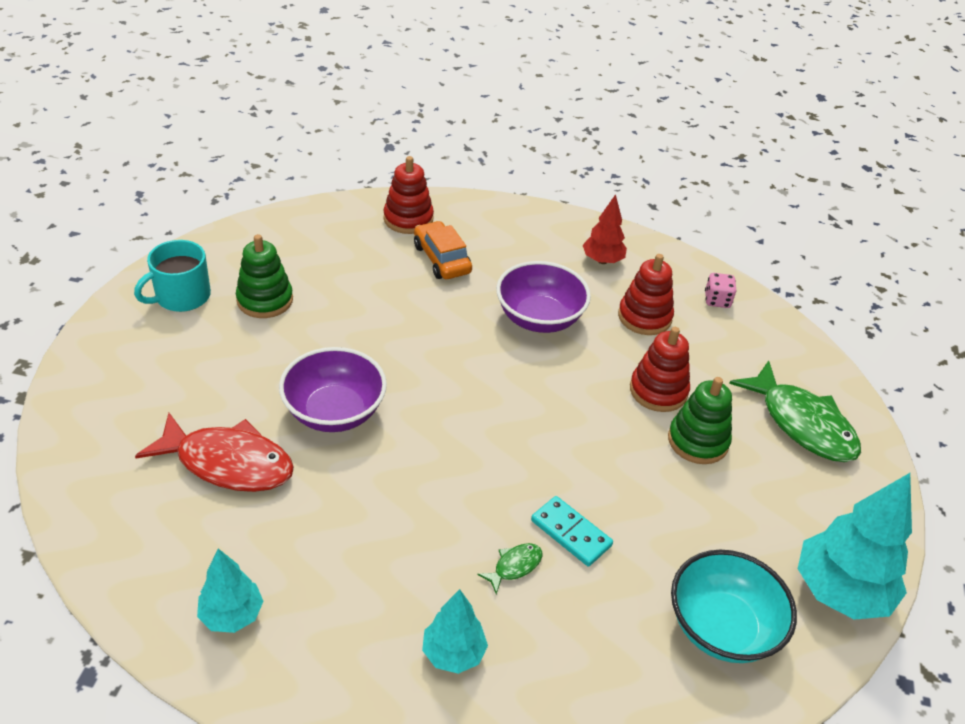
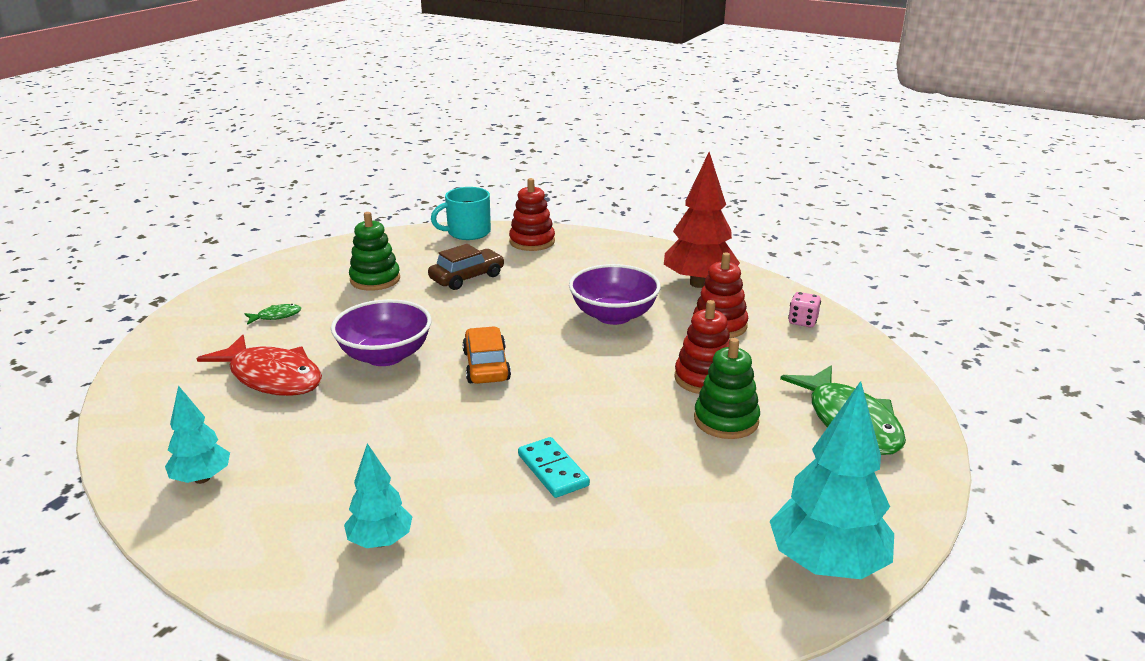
camera: 20 degrees right, 15 degrees down
(181, 296) = (309, 271): turquoise mug -> turquoise mug (467, 232)
(364, 283) = (467, 277): none -> brown car
(442, 259) = (546, 269): orange car -> orange car (486, 366)
(514, 566) = (481, 486): green fish -> green fish (276, 316)
(602, 260) = (699, 283): red tree -> red tree, size x1.74
(722, 627) = (672, 571): turquoise bowl -> none

